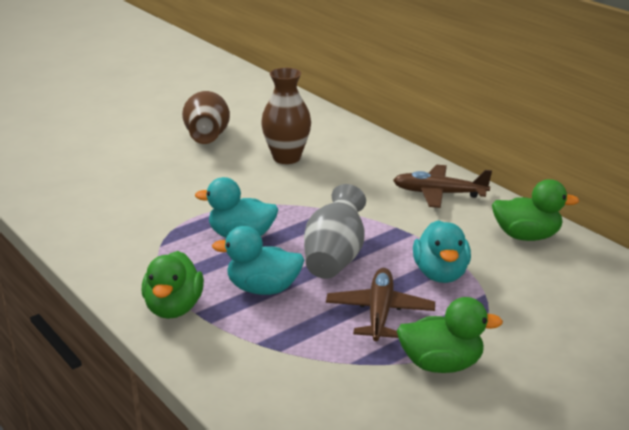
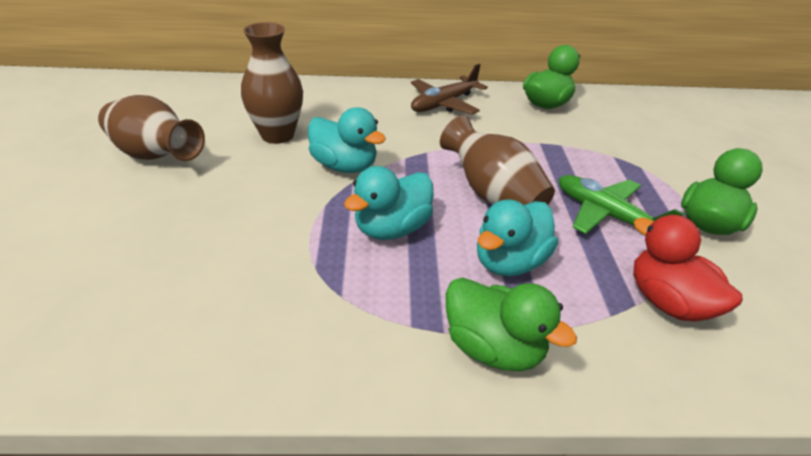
camera: 55 degrees left, 10 degrees up
(300, 364) = (668, 302): none -> red duck
(335, 257) = (492, 195): grey vase -> brown vase
(379, 312) = (607, 215): brown plane -> green plane
(440, 274) = (569, 160): turquoise duck -> turquoise duck (344, 166)

